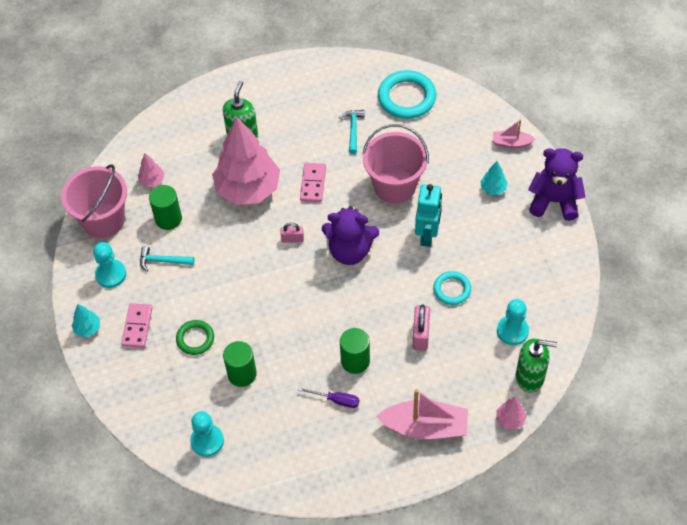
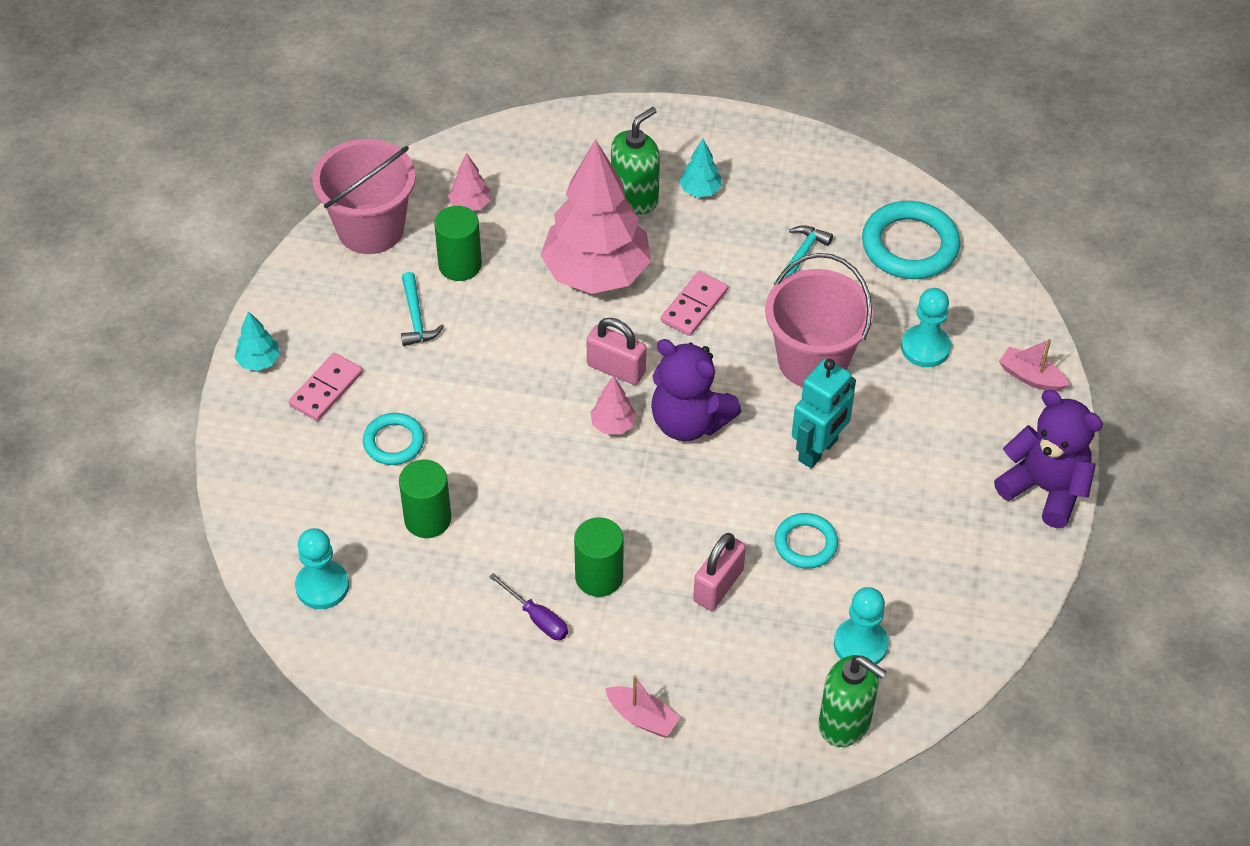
camera: 25 degrees right, 5 degrees down
(111, 274) = (335, 304): turquoise pawn -> turquoise pawn (925, 347)
(163, 261) = (416, 318): turquoise hammer -> turquoise hammer turned 135 degrees counterclockwise
(195, 339) = (394, 442): green ring -> turquoise ring
(292, 239) = (616, 369): pink padlock -> pink padlock, size x1.61
(425, 427) = (642, 717): pink boat -> pink boat, size x0.53
(493, 188) = (960, 429): turquoise tree -> turquoise tree (700, 190)
(510, 419) = (776, 768): pink tree -> pink tree (613, 425)

